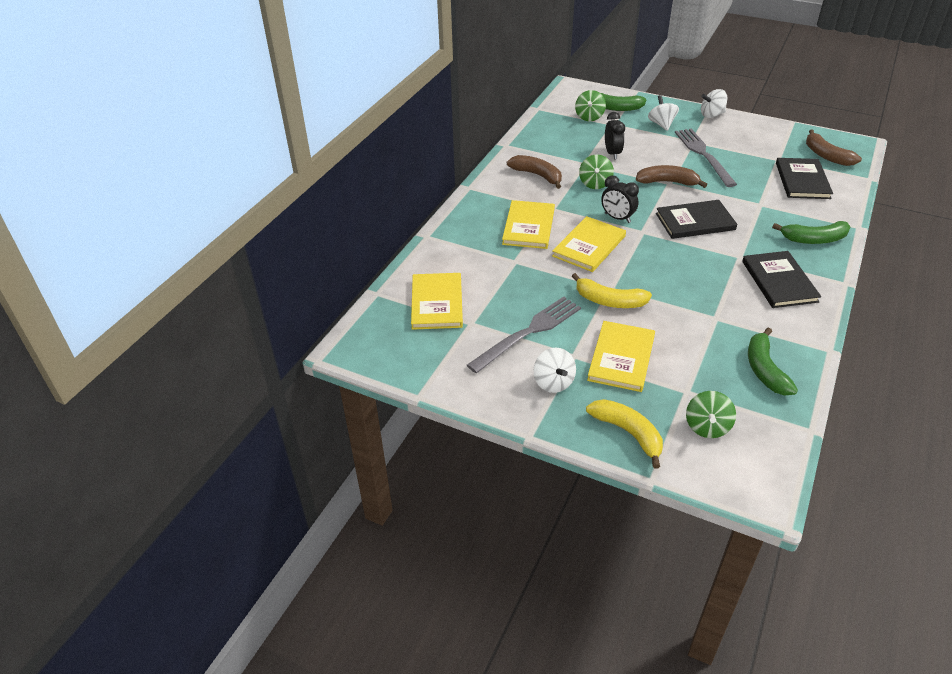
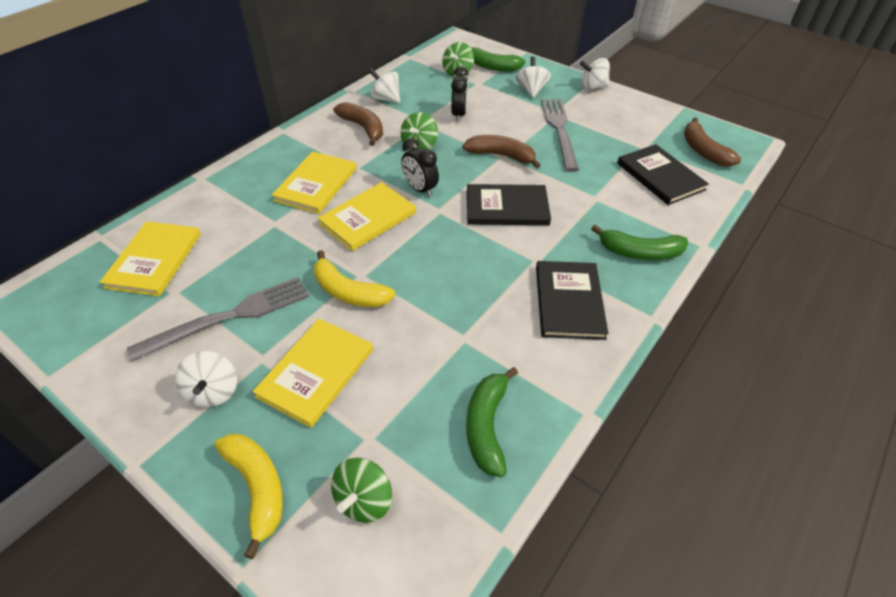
camera: 10 degrees right, 5 degrees up
(541, 148) = (385, 99): none -> white spinning top
(802, 180) = (660, 176): black book -> black book turned 45 degrees counterclockwise

